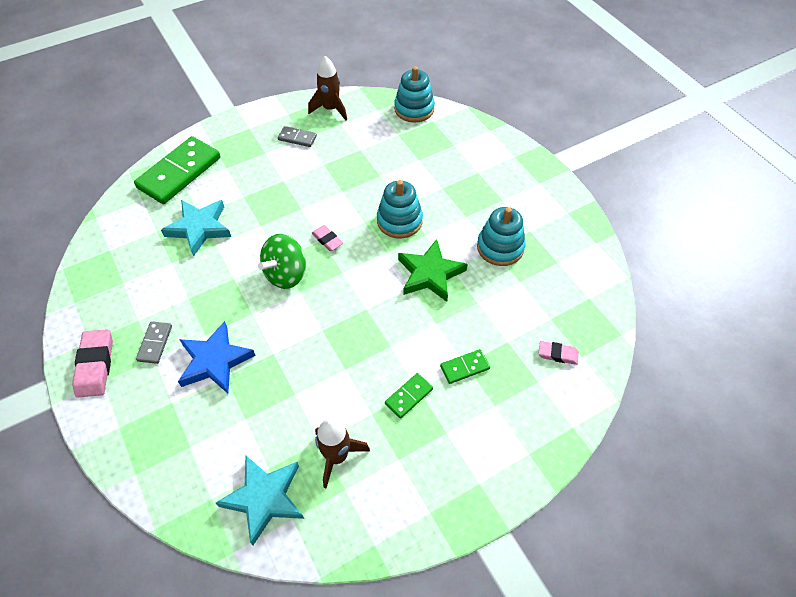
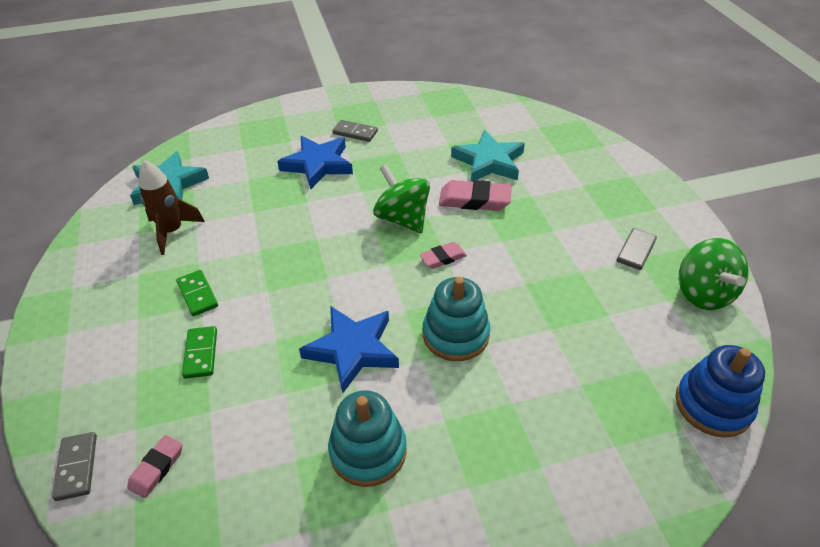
camera: 105 degrees right, 10 degrees down
(95, 365) = (348, 104): pink eraser -> pink eraser (474, 200)
(179, 173) = (577, 151): green domino -> none
(330, 109) = (703, 293): brown rocket -> green spinning top
(414, 109) = (713, 405): turquoise stacking toy -> blue stacking toy
(430, 274) = (352, 350): green star -> blue star
(578, 403) = (77, 467): none -> grey domino

